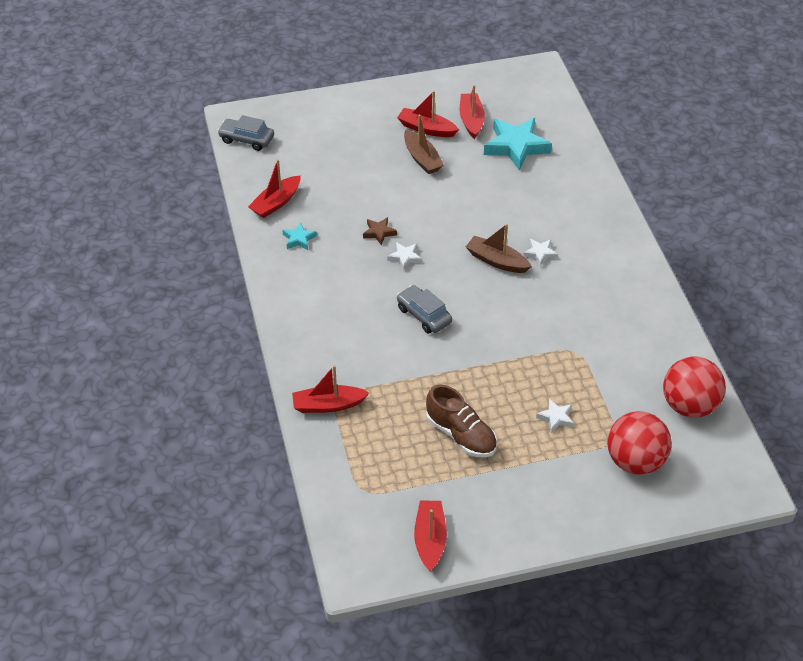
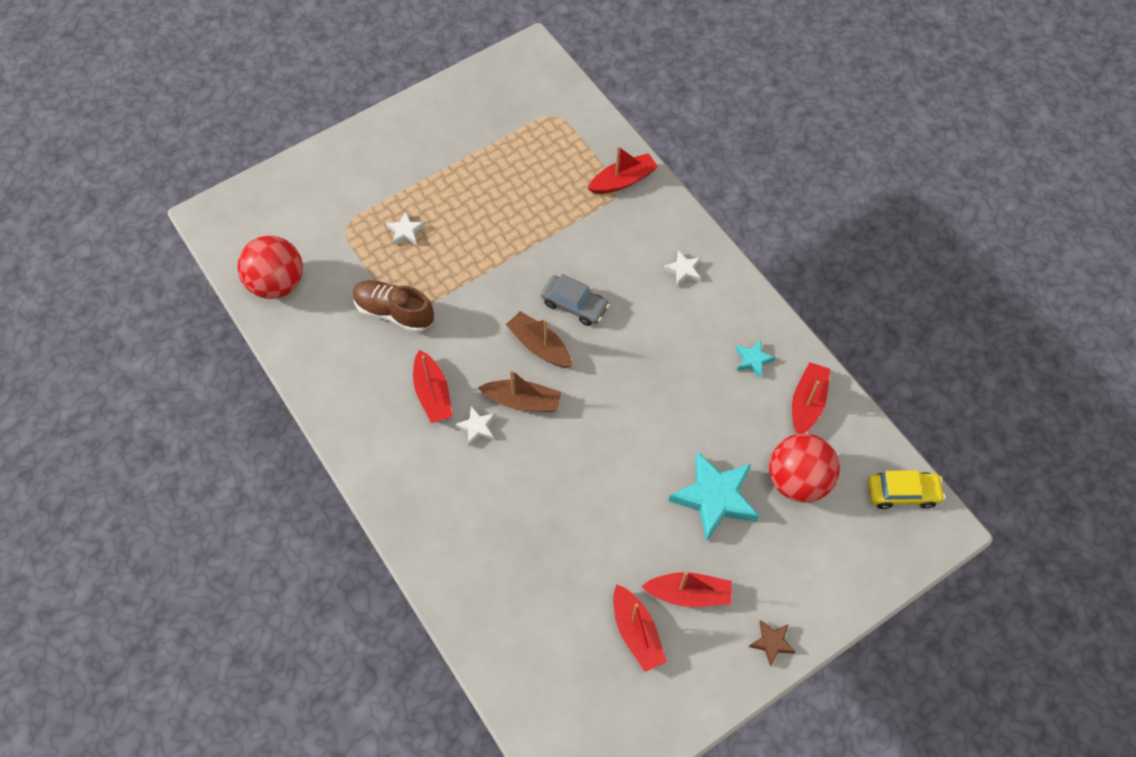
camera: 160 degrees right, 15 degrees up
(246, 139) = (902, 493): grey car -> yellow car
(379, 232) = (670, 398): brown star -> brown star (771, 643)
(405, 258) = (625, 372): white star -> white star (683, 270)
(422, 158) = (671, 535): brown boat -> brown boat (539, 346)
(430, 540) = (482, 93): red boat -> red boat (433, 393)
(461, 435) = (489, 188): brown shoe -> brown shoe (394, 312)
(516, 146) = (559, 600): turquoise star -> turquoise star (714, 498)
(635, 461) = (321, 211): red ball -> red ball (797, 480)

